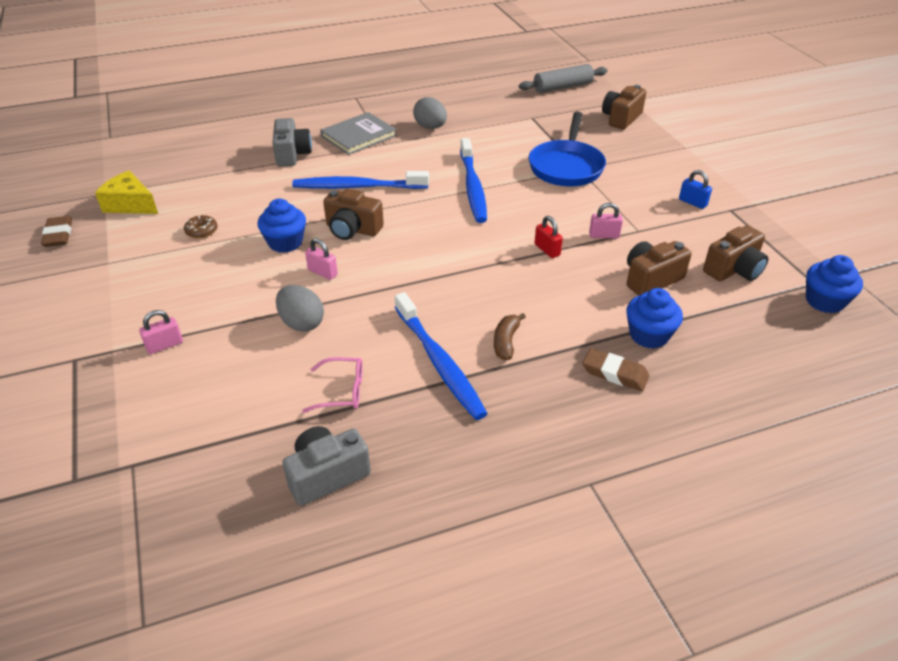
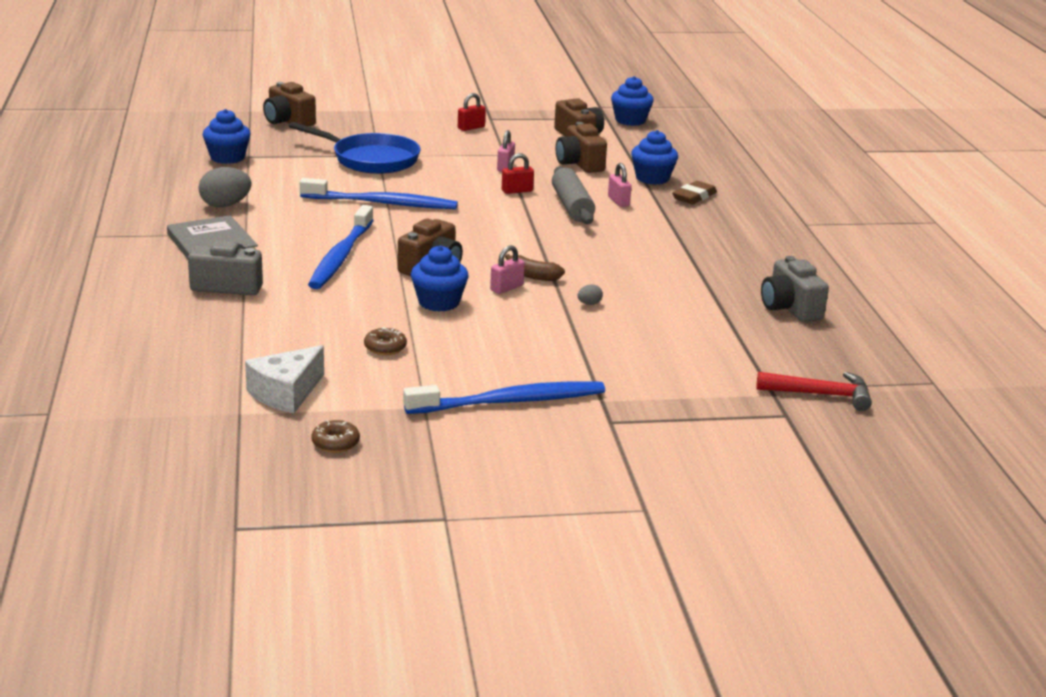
camera: 80 degrees left, 15 degrees down
(58, 235) = (335, 443): brown eraser -> brown donut
(115, 509) = (821, 395): none -> red hammer
(130, 204) = (286, 393): yellow cheese -> white cheese
(164, 345) = (602, 372): pink padlock -> pink padlock (618, 201)
(302, 323) = (589, 304): grey egg -> grey egg, size x0.46
(342, 391) = (692, 294): pink glasses -> none
(439, 363) = (665, 253): blue toothbrush -> blue toothbrush (510, 402)
(506, 342) = (645, 226): brown banana -> brown banana (532, 276)
(522, 111) = (227, 158): none -> blue cupcake
(562, 87) = (186, 131): grey rolling pin -> grey rolling pin (572, 206)
(692, 202) = (471, 128): blue padlock -> red padlock

